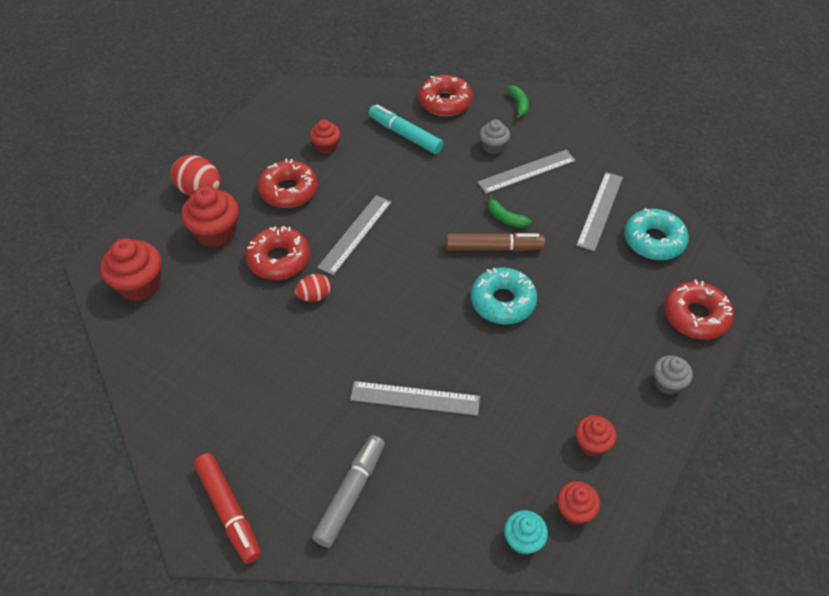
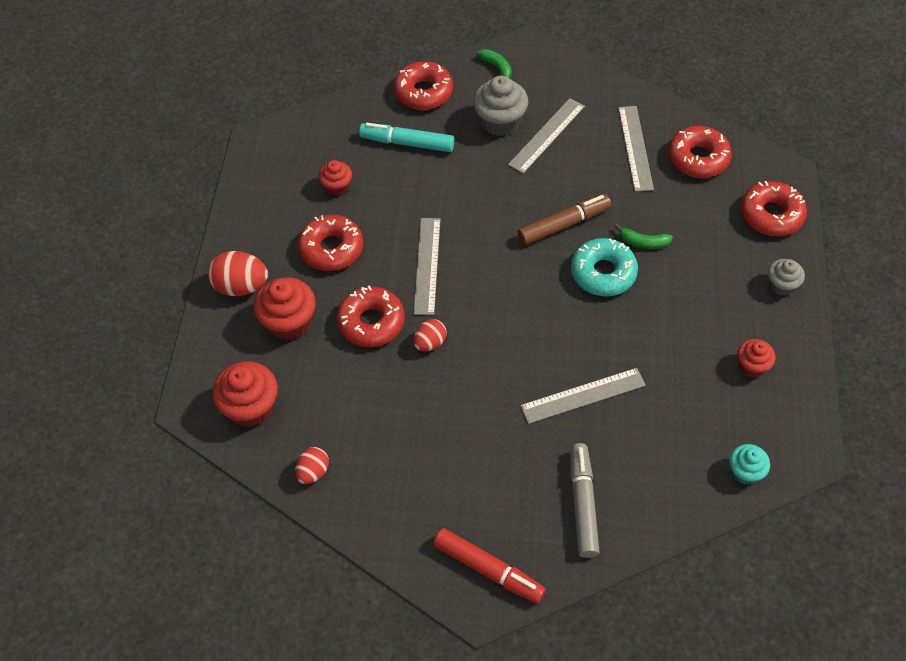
camera: 25 degrees left, 5 degrees up
(148, 357) = (313, 472): none -> red egg
(493, 147) = (500, 122): grey cupcake -> grey cupcake, size x1.68
(505, 218) = (556, 191): green banana -> green banana (643, 242)
(574, 510) = (770, 428): red cupcake -> none
(653, 241) = (698, 158): turquoise donut -> red donut

